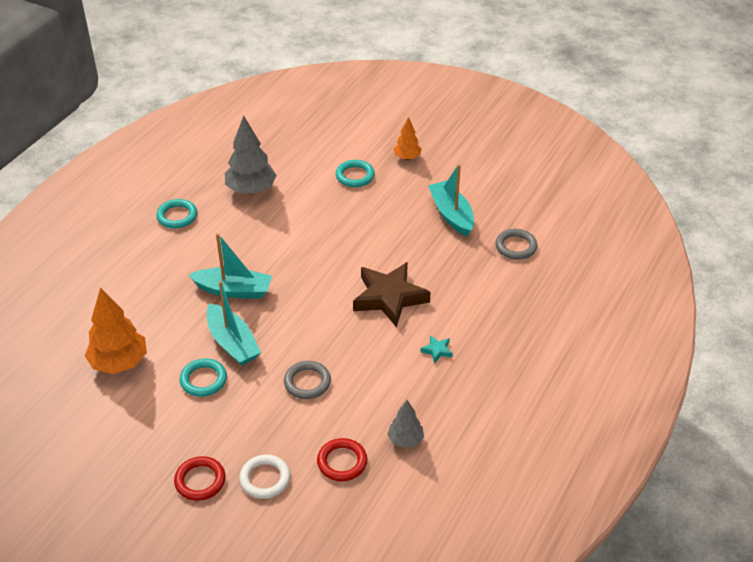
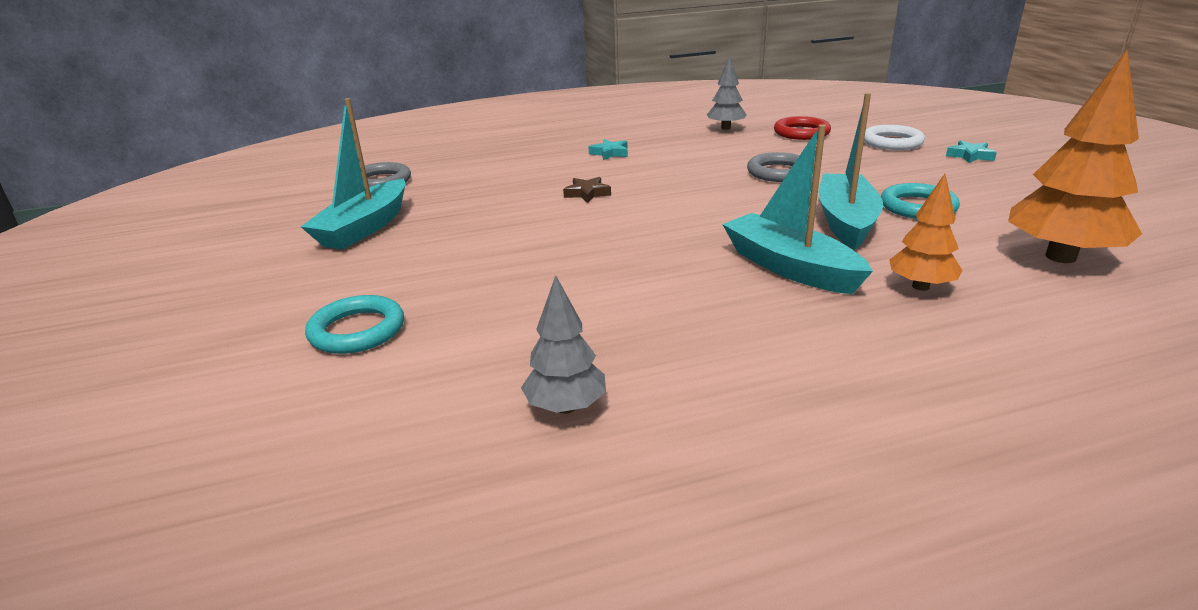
camera: 135 degrees left, 15 degrees down
(177, 216) = (803, 436): turquoise ring -> none
(200, 481) = (970, 156): red ring -> turquoise star
(251, 190) = (566, 407): grey tree -> grey tree, size x0.56
(389, 297) = (587, 193): brown star -> brown star, size x0.40
(407, 157) = (233, 316): orange tree -> orange tree (920, 286)

